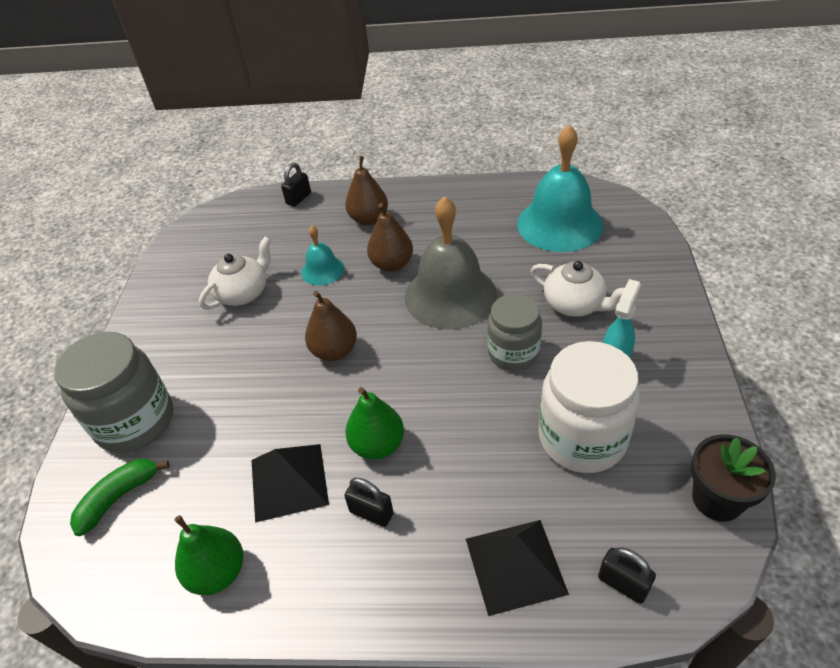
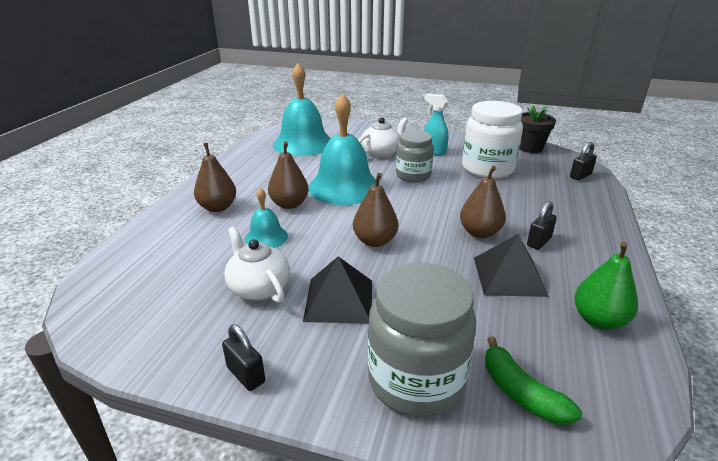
camera: 80 degrees left, 15 degrees down
(298, 198) = (137, 241): black padlock -> black padlock (246, 375)
(377, 445) = (479, 233): green pear -> brown pear
(450, 295) = (344, 187): grey bell -> turquoise bell
(515, 566) = (574, 200): black pyramid -> black pyramid (339, 300)

